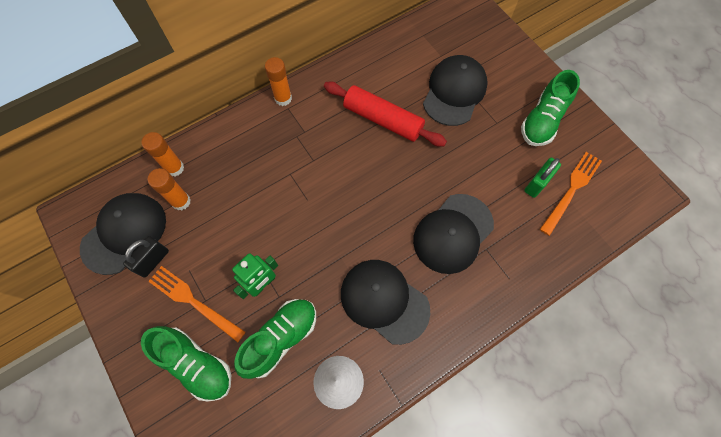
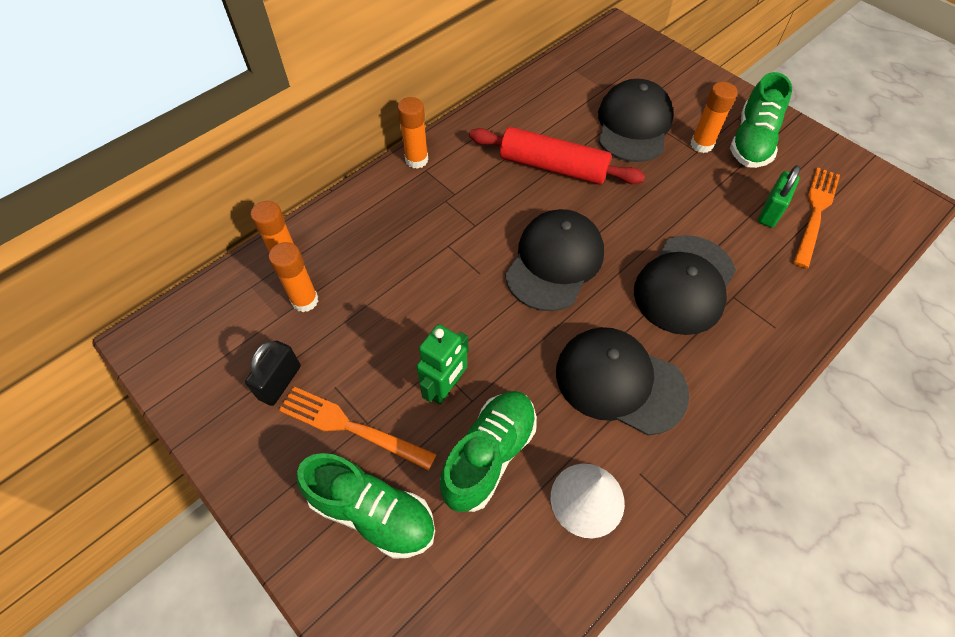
camera: 10 degrees left, 10 degrees down
(124, 233) = (231, 353): black cap -> black cap (554, 262)
(502, 117) = (701, 145): none -> orange glue stick

